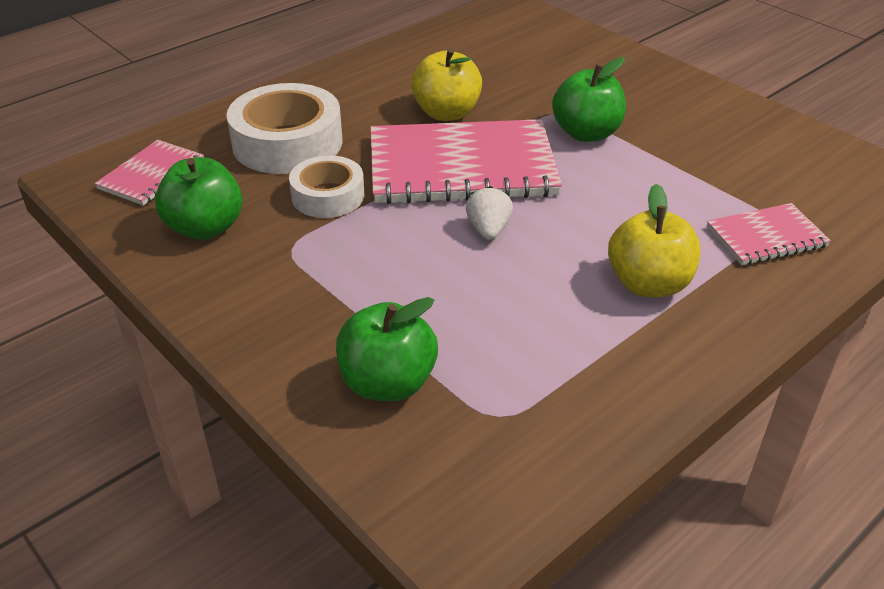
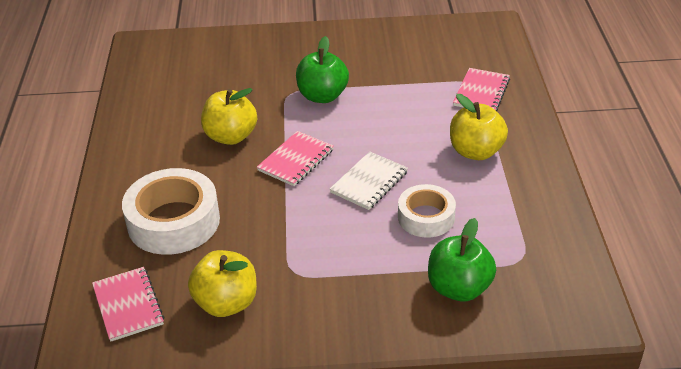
camera: 50 degrees left, 0 degrees up
(205, 228) = (226, 303): green apple -> yellow apple
(328, 196) = (258, 231): white tape -> white tape (426, 217)
(461, 166) = (295, 160): pink notebook -> pink notebook, size x0.50
(488, 230) = (369, 182): white strawberry -> white notebook

